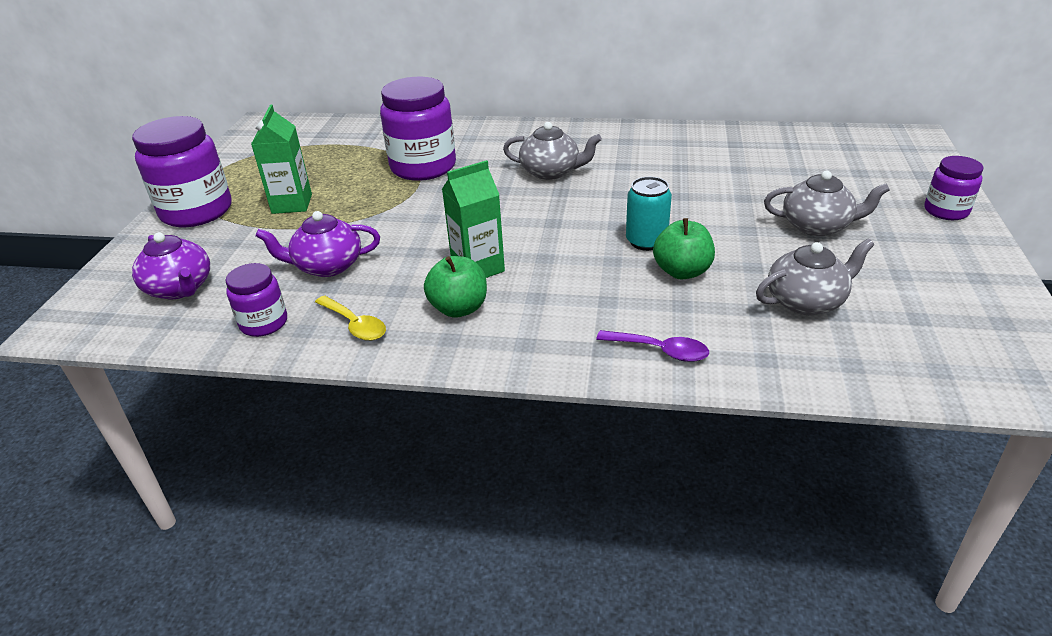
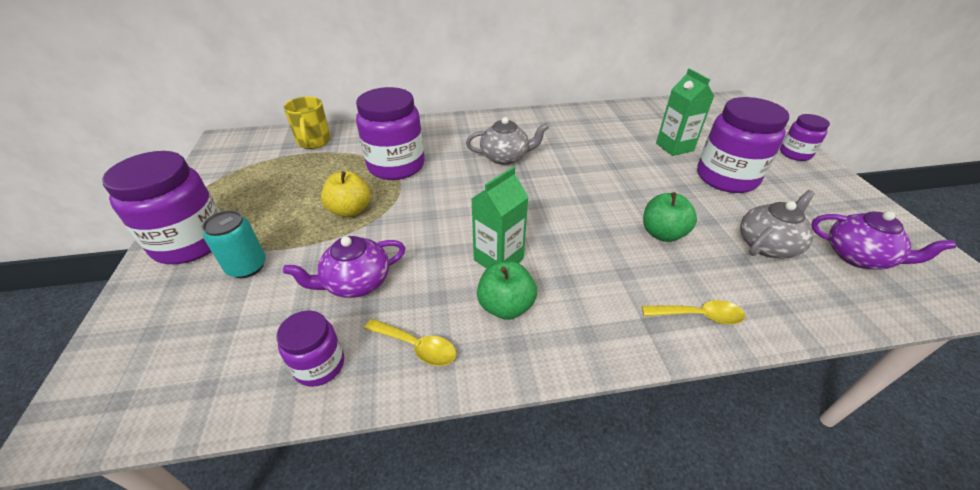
camera: 20 degrees left, 5 degrees up
(180, 288) = (206, 340): purple teapot -> purple teapot (858, 256)
(292, 204) = (289, 219): green carton -> green carton (674, 147)
(350, 134) = (314, 142): none -> yellow mug
(353, 203) = (350, 210): none -> yellow apple
(646, 241) = (618, 210): turquoise can -> turquoise can (247, 267)
(660, 351) = (698, 316): purple spoon -> yellow spoon
(817, 226) = (726, 178): grey teapot -> purple jar

